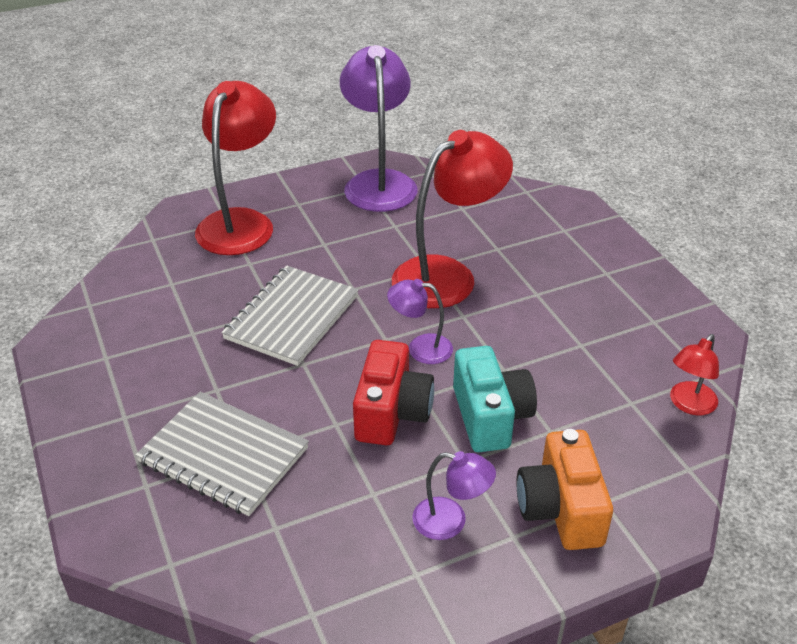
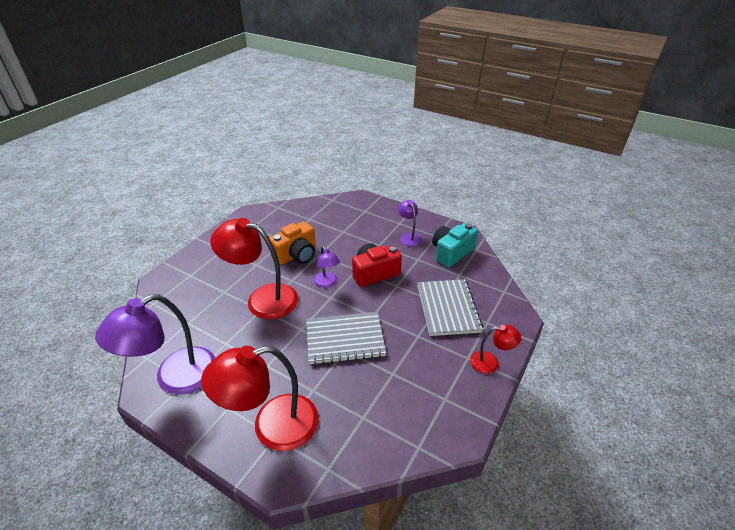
camera: 125 degrees left, 0 degrees up
(490, 416) = (350, 247): turquoise camera -> turquoise camera (451, 253)
(561, 509) = (377, 217): orange camera -> orange camera (296, 255)
(689, 405) = (299, 207): red lamp -> red lamp (490, 362)

